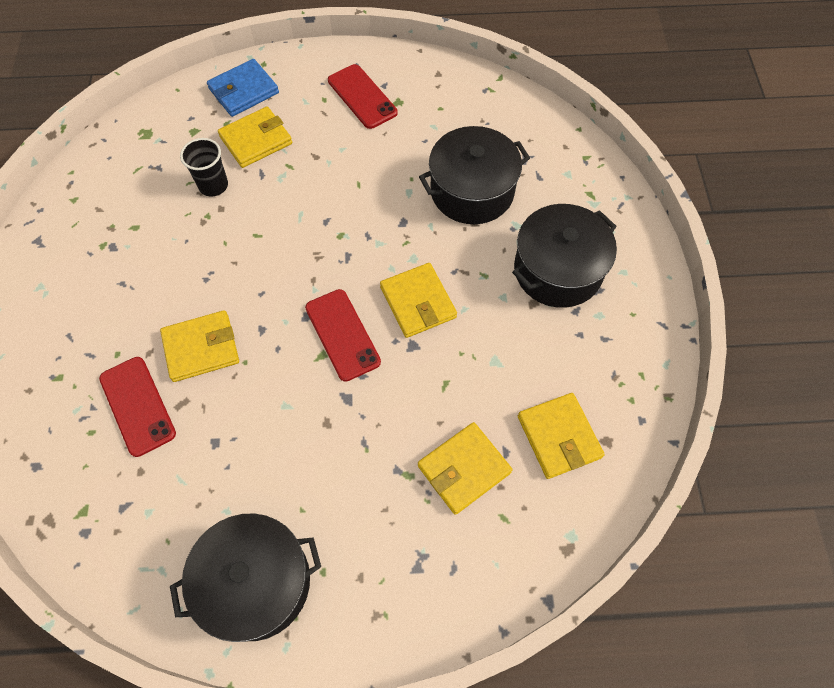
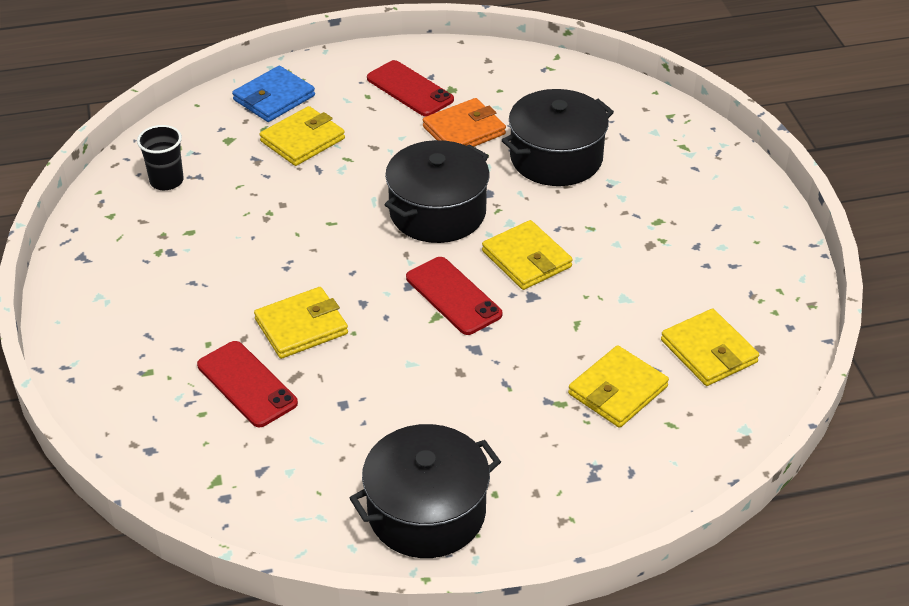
camera: 10 degrees left, 20 degrees down
(213, 185) = (267, 185): black cup -> black cup (166, 181)
(398, 149) = (464, 130): none -> orange wallet
(557, 270) = (667, 214): black pot -> black pot (437, 212)

